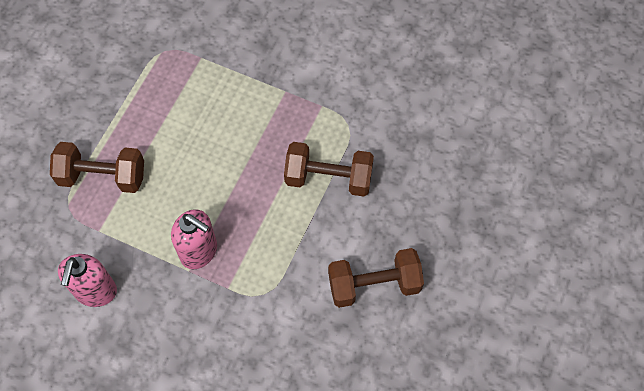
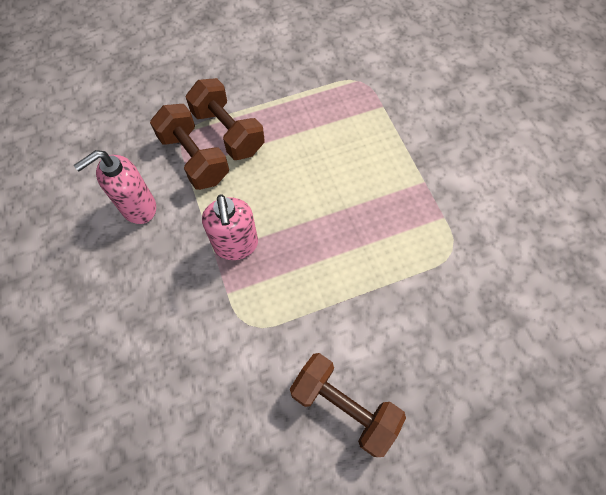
camera: 45 degrees right, 0 degrees up
(328, 178) = (393, 279): brown dumbbell -> brown dumbbell (194, 158)

